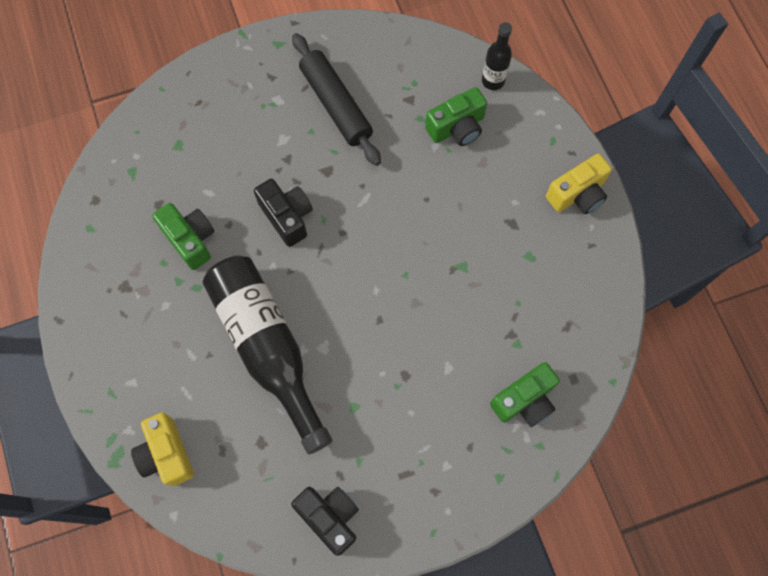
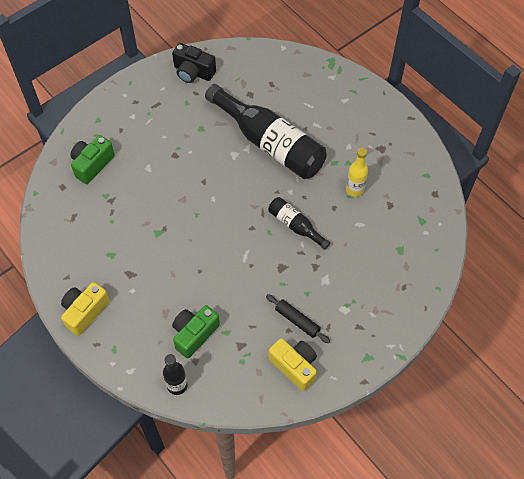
camera: 160 degrees right, 10 degrees down
(166, 454) = (303, 72): yellow camera -> yellow camera (295, 366)
(190, 239) = (354, 190): green camera -> yellow bottle
(287, 216) = (295, 226): black camera -> black bottle
(336, 105) = (297, 321): black rolling pin -> black rolling pin, size x0.57

